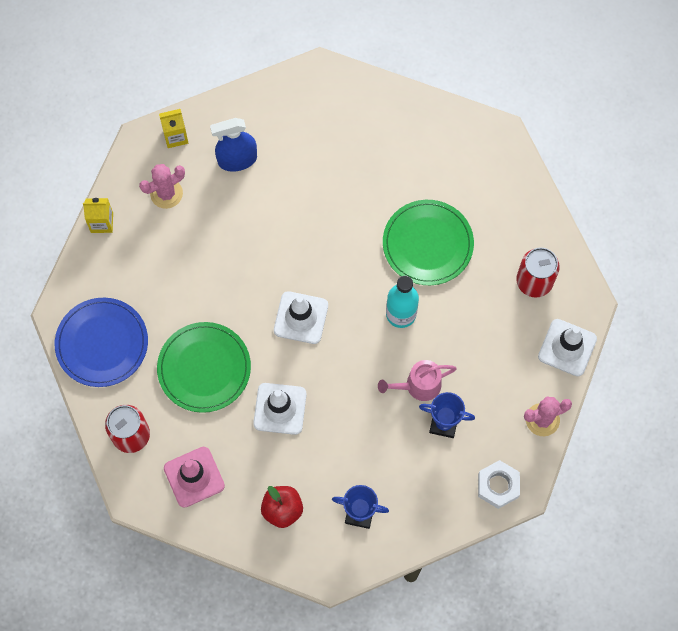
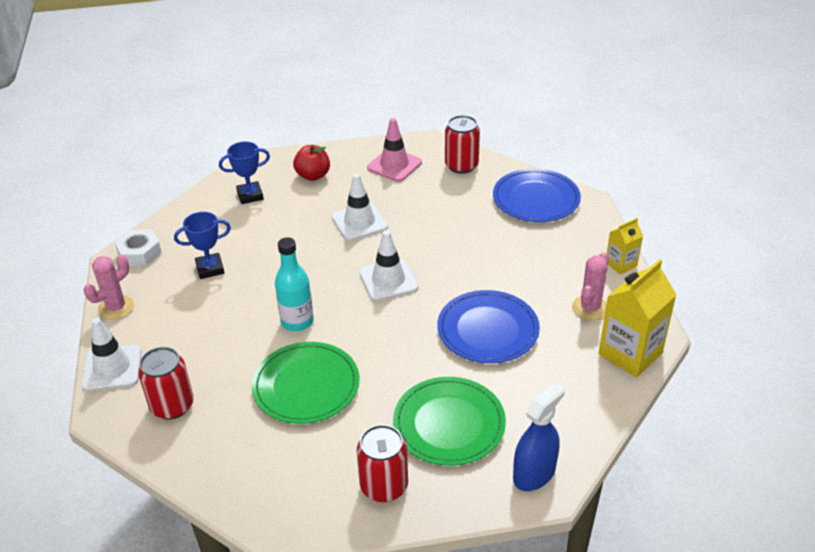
camera: 150 degrees right, 30 degrees down
(175, 136) = (630, 353): yellow carton -> yellow carton, size x1.84
(204, 368) = (442, 218): green plate -> green plate (449, 424)
(237, 160) = (553, 364): blue spray bottle -> blue spray bottle (534, 474)
(260, 218) = (488, 330): none -> blue plate
(418, 385) = (248, 282): pink watering can -> none
(420, 131) = (384, 486): none -> red can

